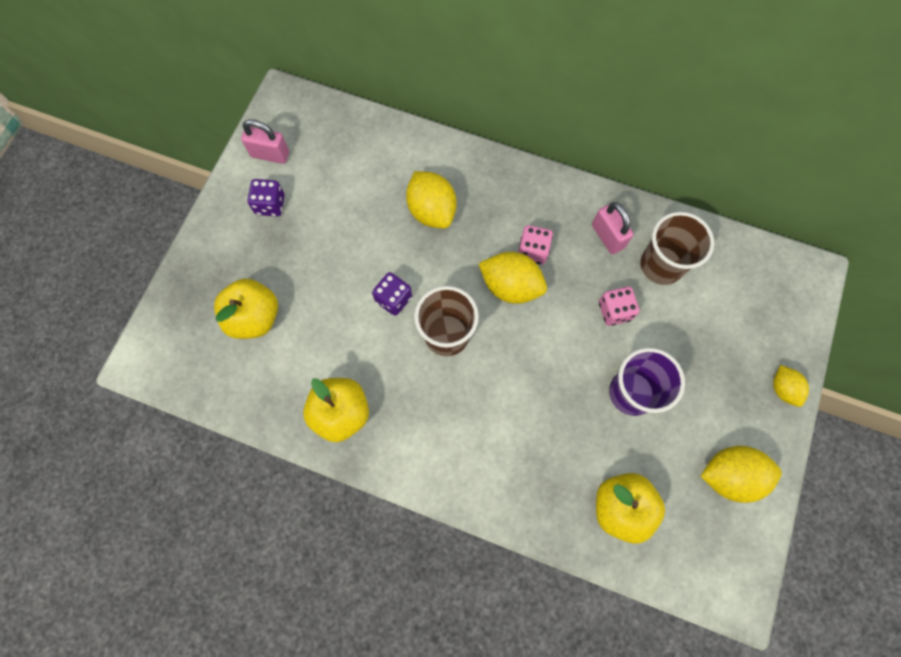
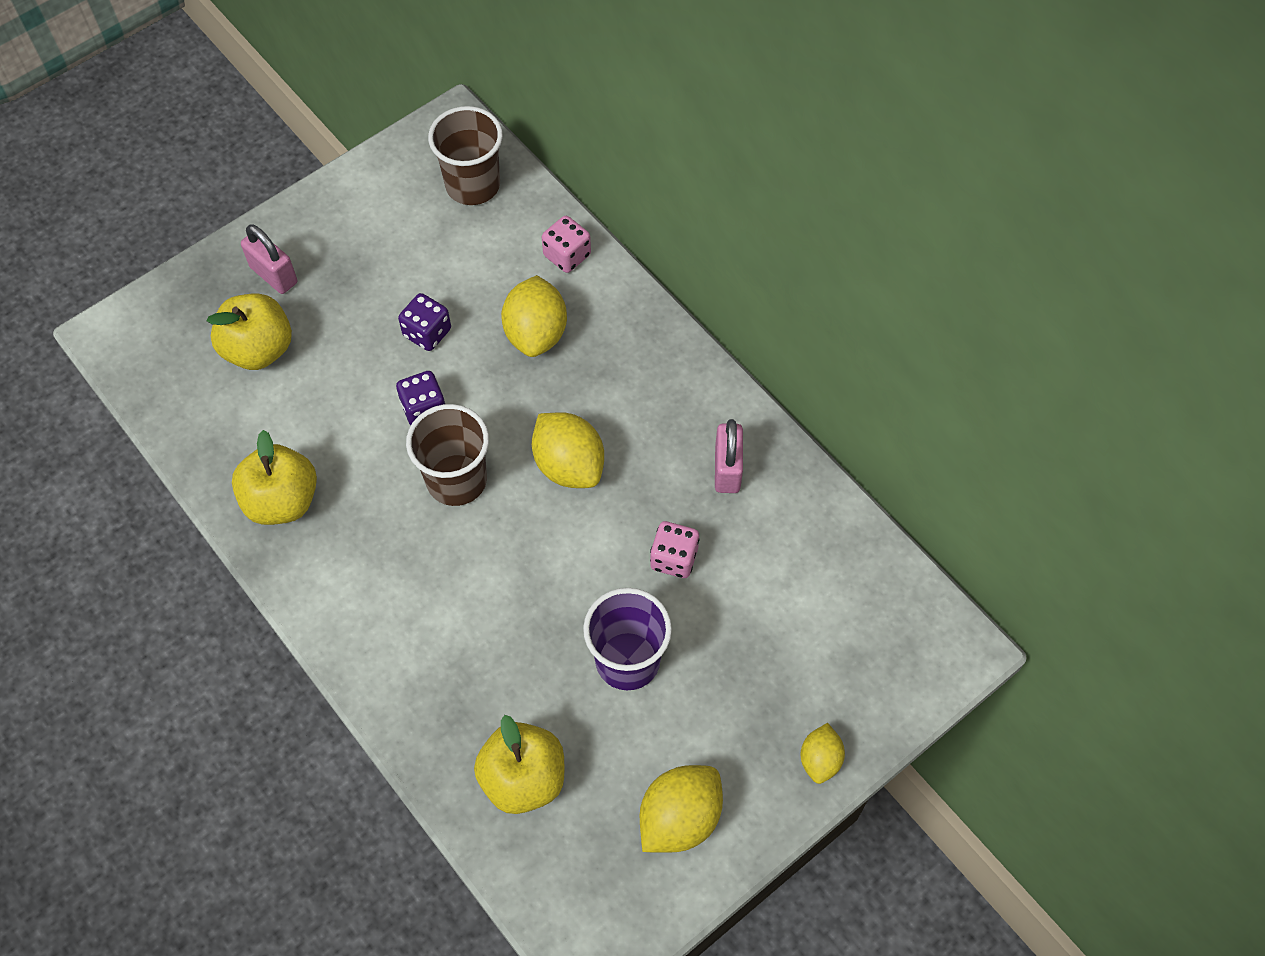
camera: 30 degrees right, 10 degrees down
(270, 154) = (395, 180): pink padlock -> pink padlock (274, 275)
(270, 205) = (358, 236): purple dice -> purple dice (427, 333)
(532, 251) = (623, 439): pink dice -> pink dice (567, 255)
(661, 265) = (770, 536): brown cup -> brown cup (473, 185)
(729, 475) = (679, 818): yellow lemon -> yellow lemon turned 75 degrees counterclockwise

